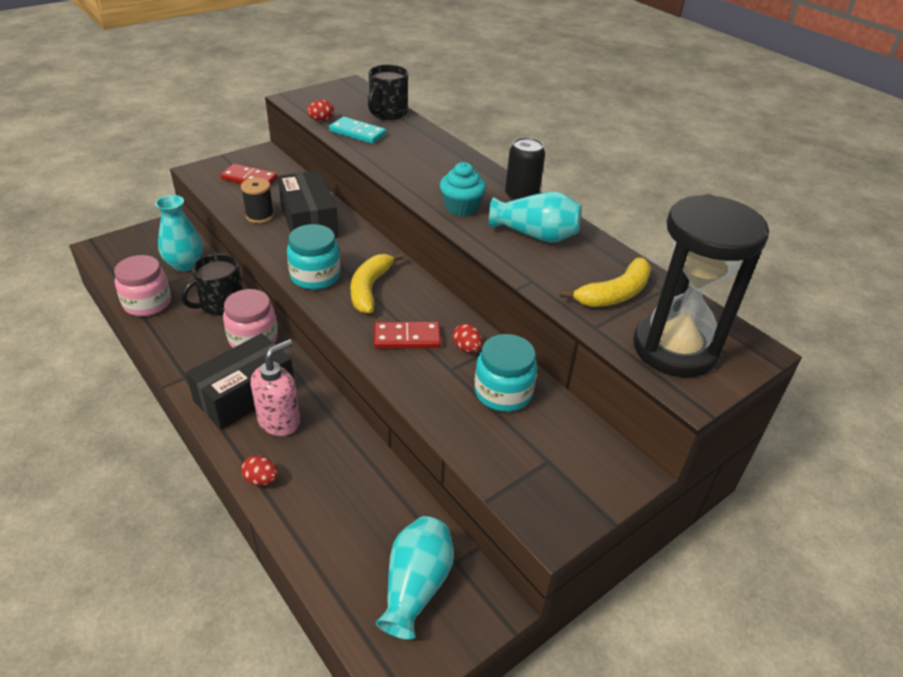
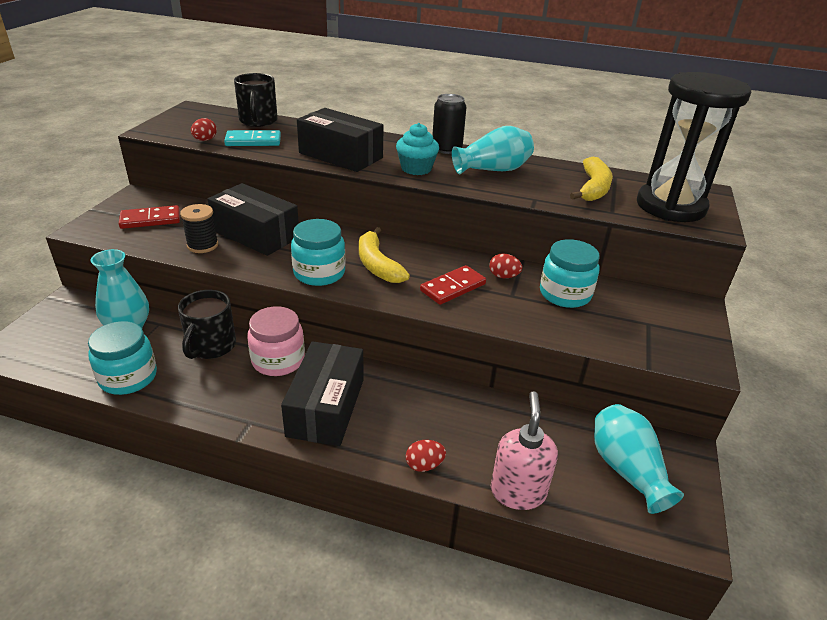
camera: 35 degrees left, 5 degrees down
(147, 303) = (128, 377): pink jar -> turquoise jar
(279, 421) = (383, 412): pink soap dispenser -> pink soap dispenser (517, 492)
(411, 171) = (340, 155): none -> black box

